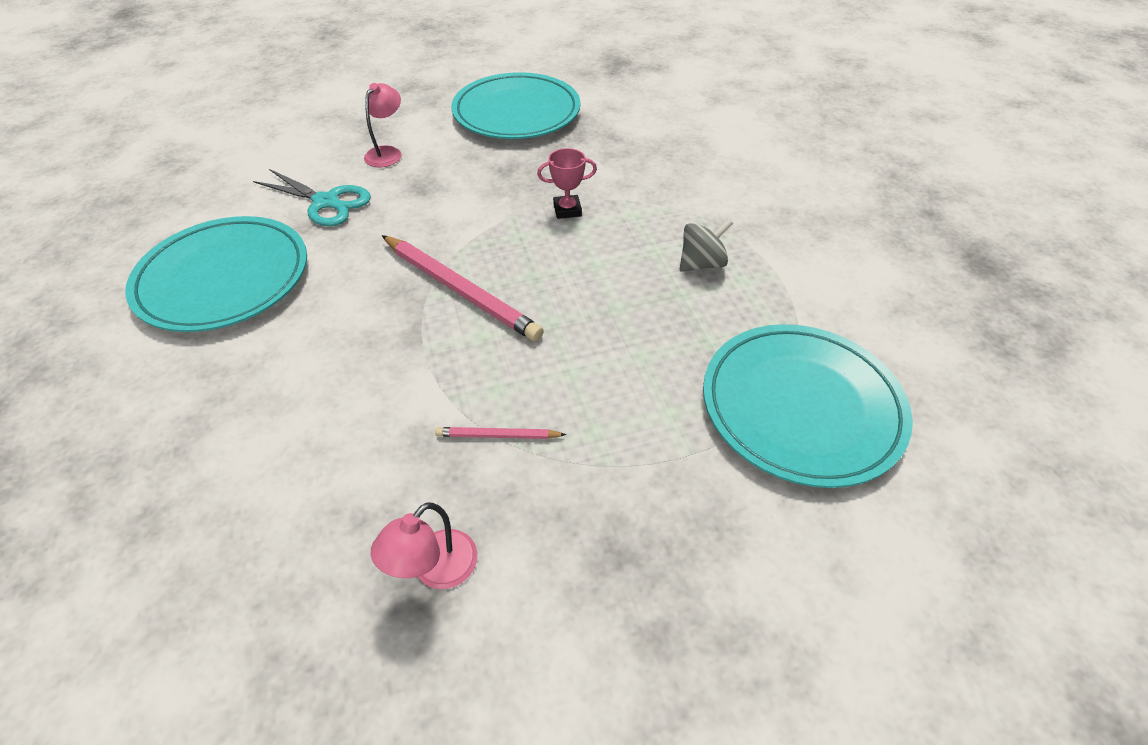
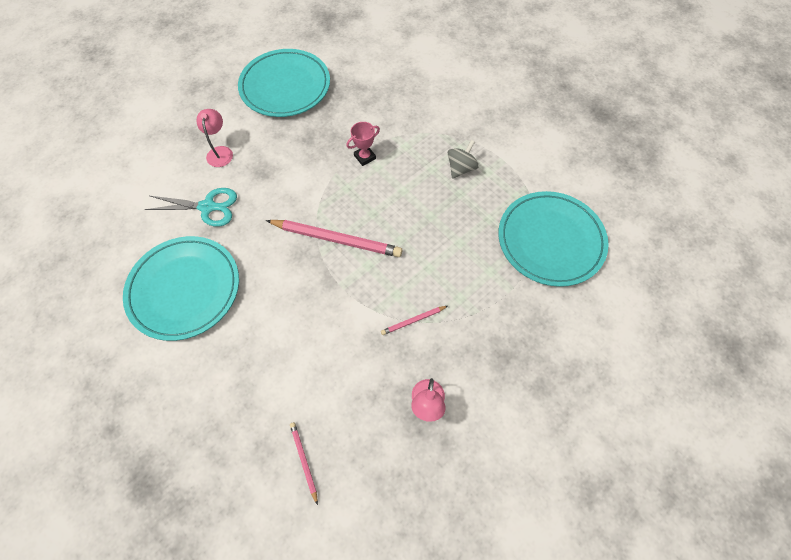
camera: 25 degrees left, 15 degrees up
(186, 568) = (304, 461): none -> pink pencil

